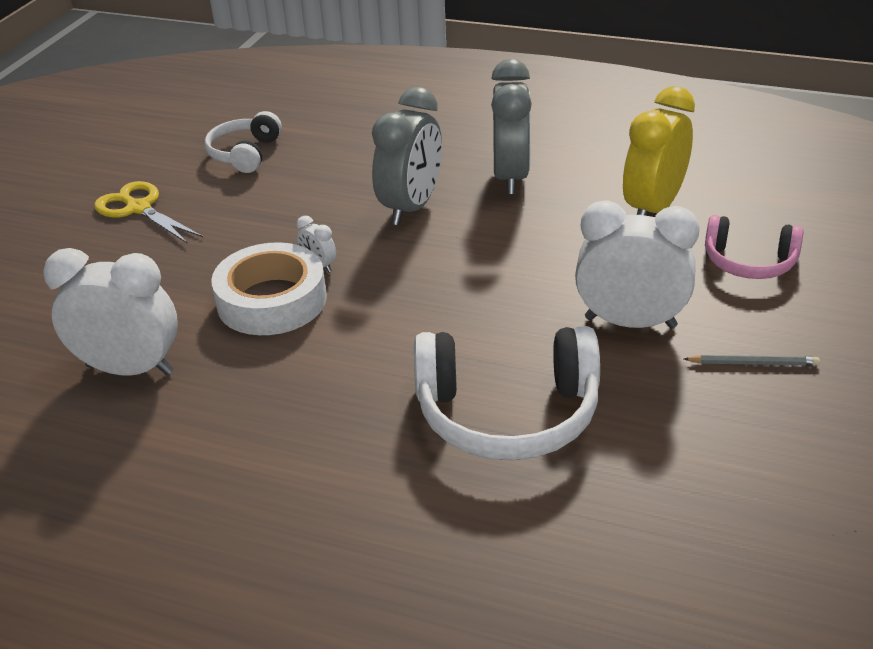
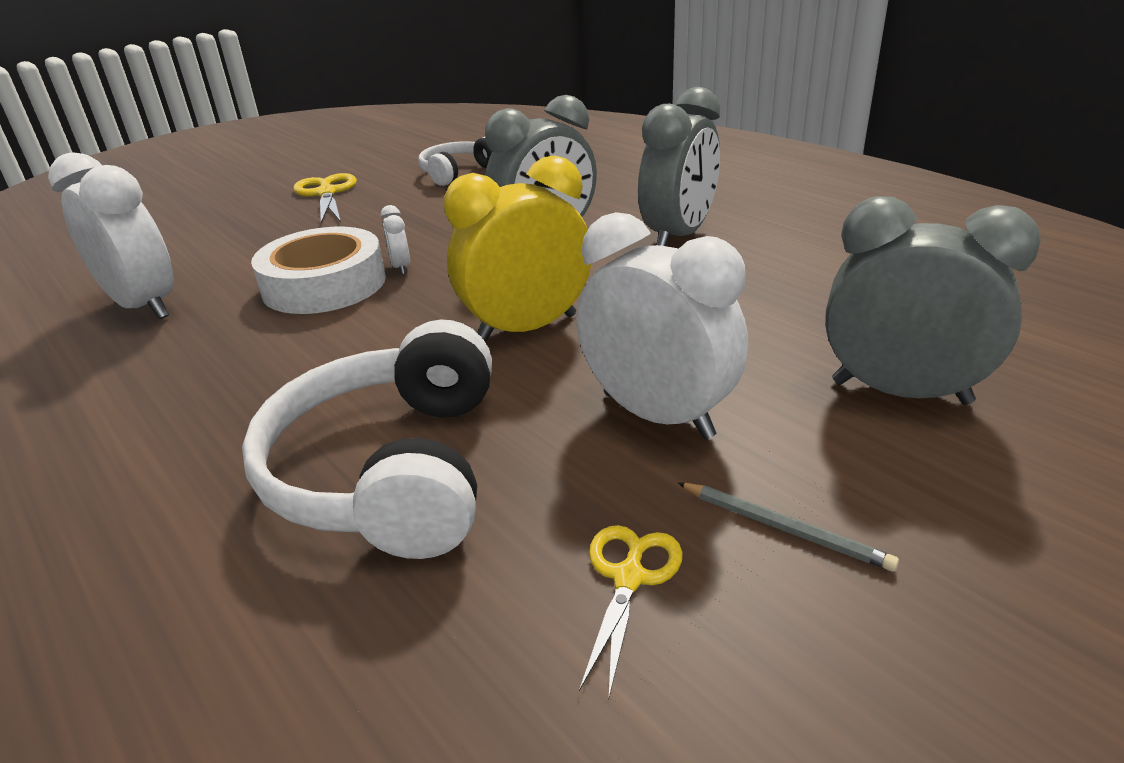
camera: 30 degrees right, 5 degrees down
(507, 414) = (391, 469): white headphones -> white headphones turned 60 degrees clockwise
(653, 208) = (817, 300): yellow clock -> yellow clock (527, 329)
(702, 417) = (629, 577): none -> yellow scissors
(749, 262) = (900, 392): pink headphones -> grey clock

